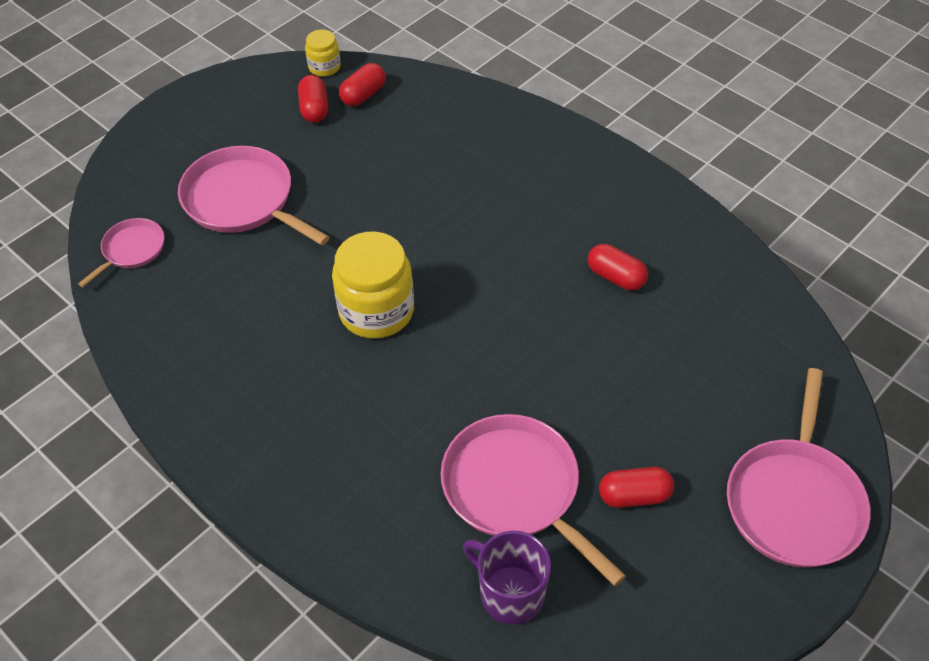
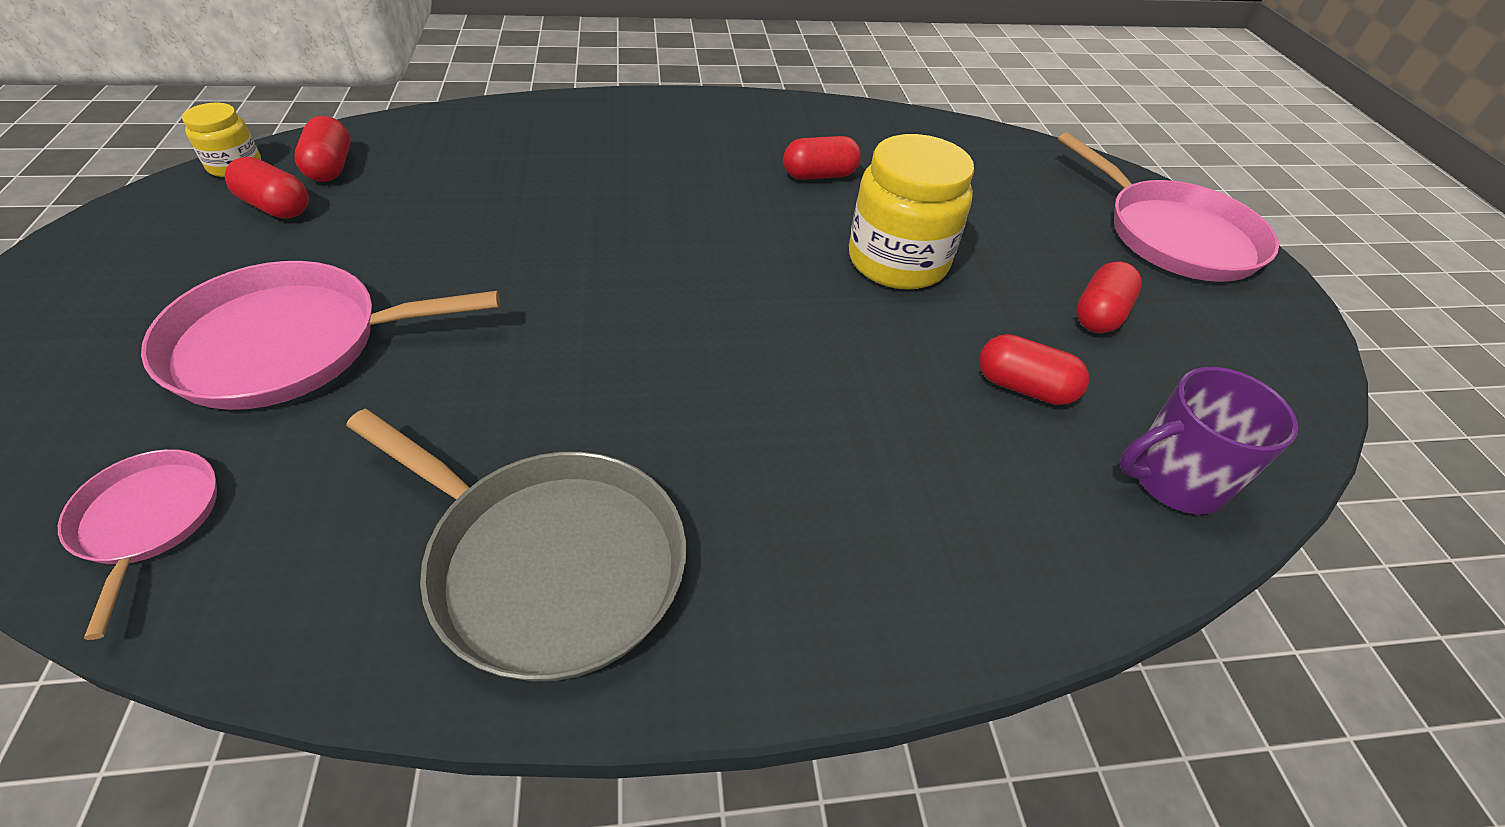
camera: 55 degrees left, 5 degrees down
(220, 378) = (548, 562): none -> grey pan
(376, 311) = (646, 340): yellow jar -> yellow jar (897, 261)
(515, 489) = (1024, 387): pink pan -> red capsule

